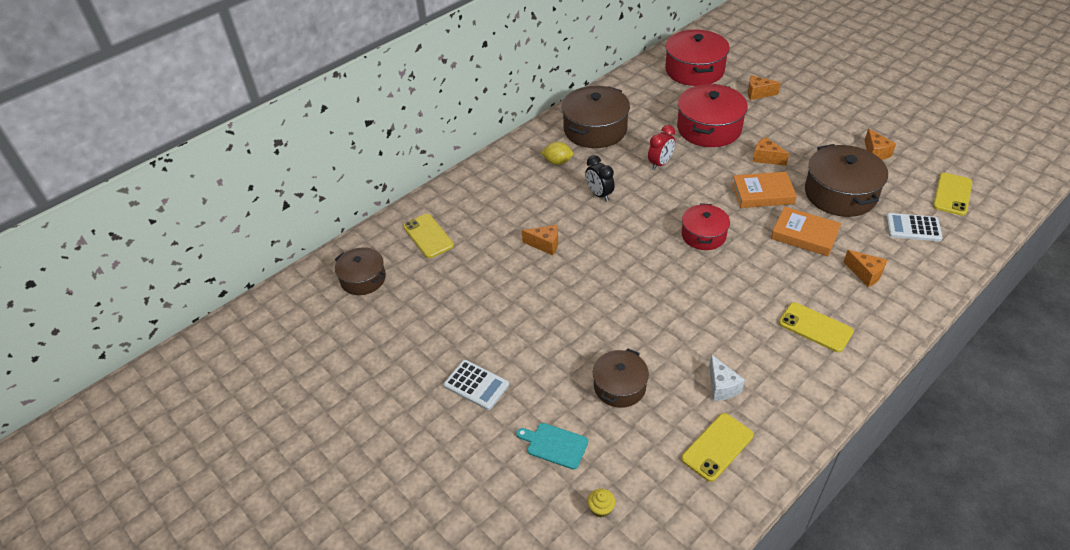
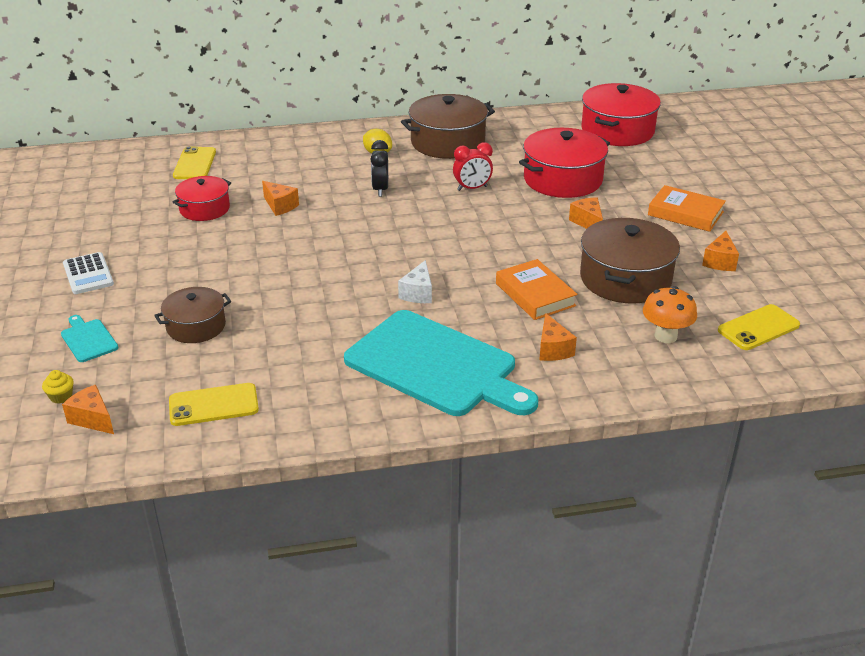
camera: 30 degrees right, 10 degrees down
(363, 279) = (106, 172): brown pot -> none
(703, 235) = (433, 255): red pot -> red pot (204, 209)
(721, 386) = (282, 367): white cheese -> white cheese (418, 293)
(758, 93) = (658, 170): orange cheese -> orange cheese (92, 419)
(762, 194) = (541, 247): orange book -> orange book (685, 213)
(815, 327) = (436, 366): yellow phone -> turquoise cutting board
(913, 228) = (665, 336): white calculator -> orange mushroom

